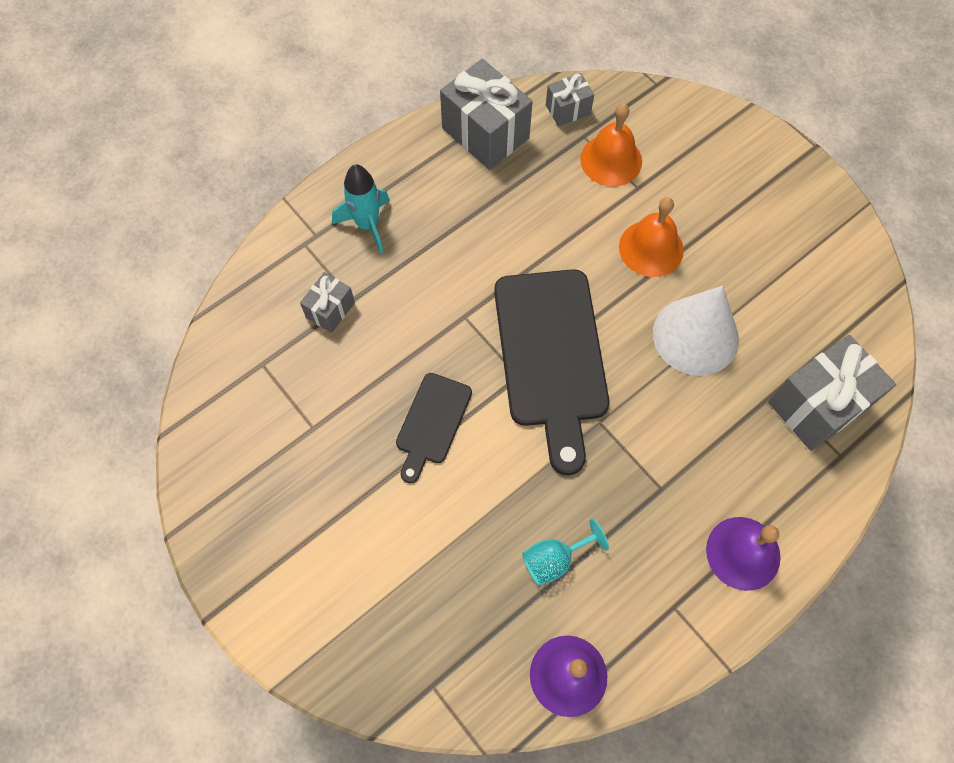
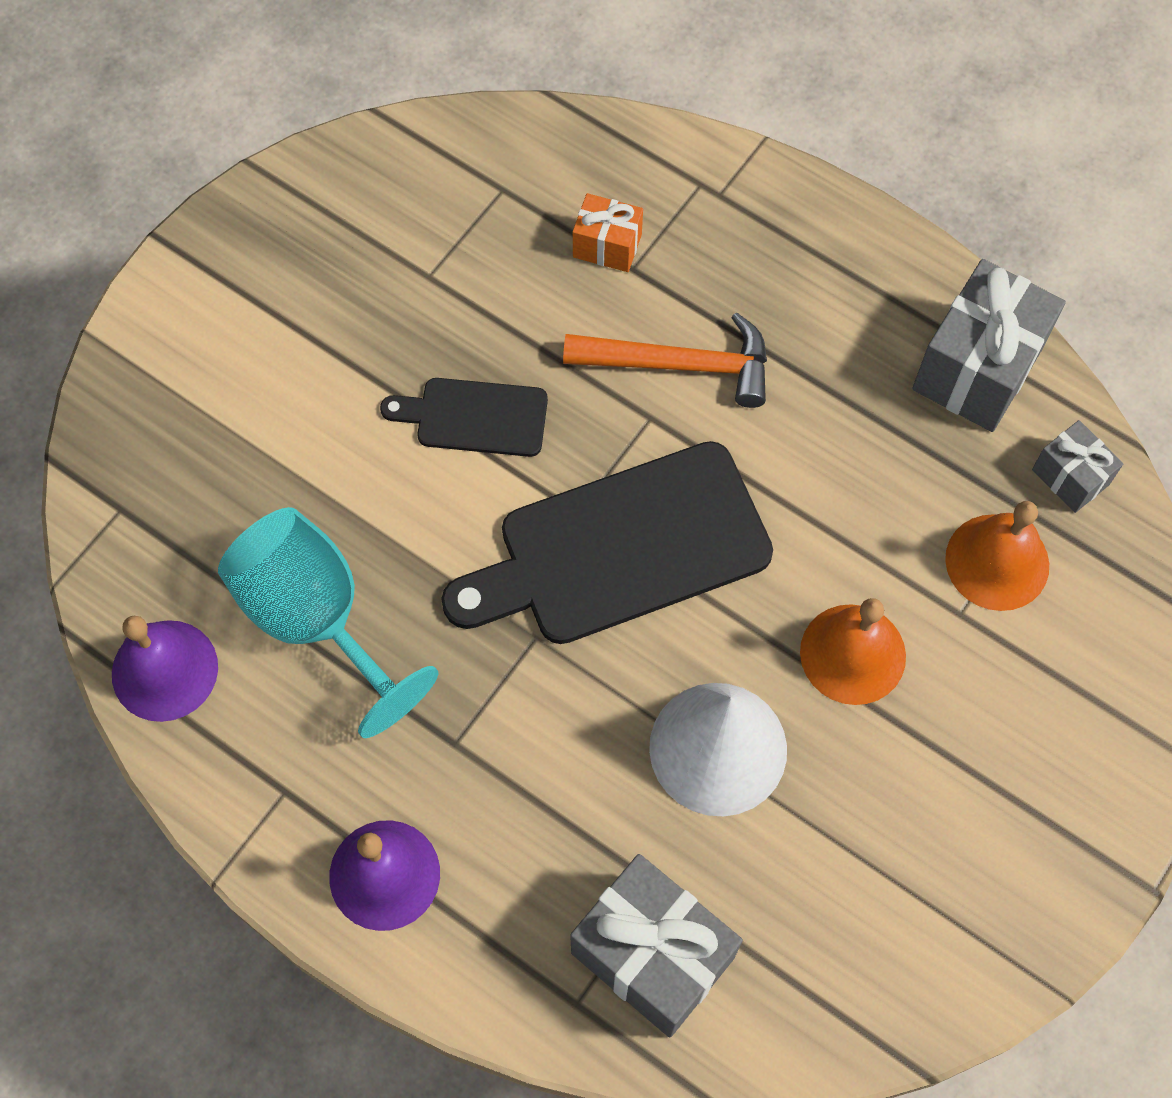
camera: 75 degrees right, 0 degrees up
(330, 310) = (607, 245): grey gift -> orange gift
(367, 225) = (758, 253): turquoise rocket -> none
(432, 289) = (680, 364): none -> orange hammer
(555, 559) = (317, 619): turquoise goblet -> turquoise goblet, size x1.97

